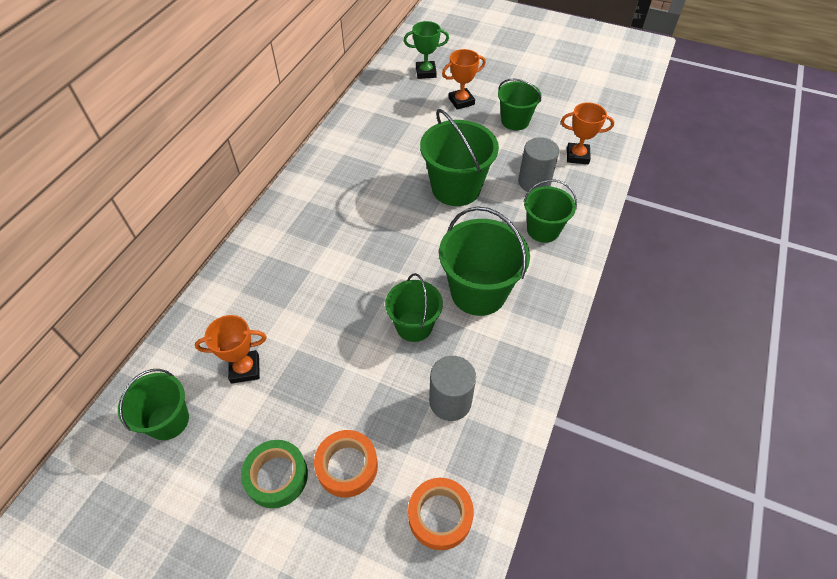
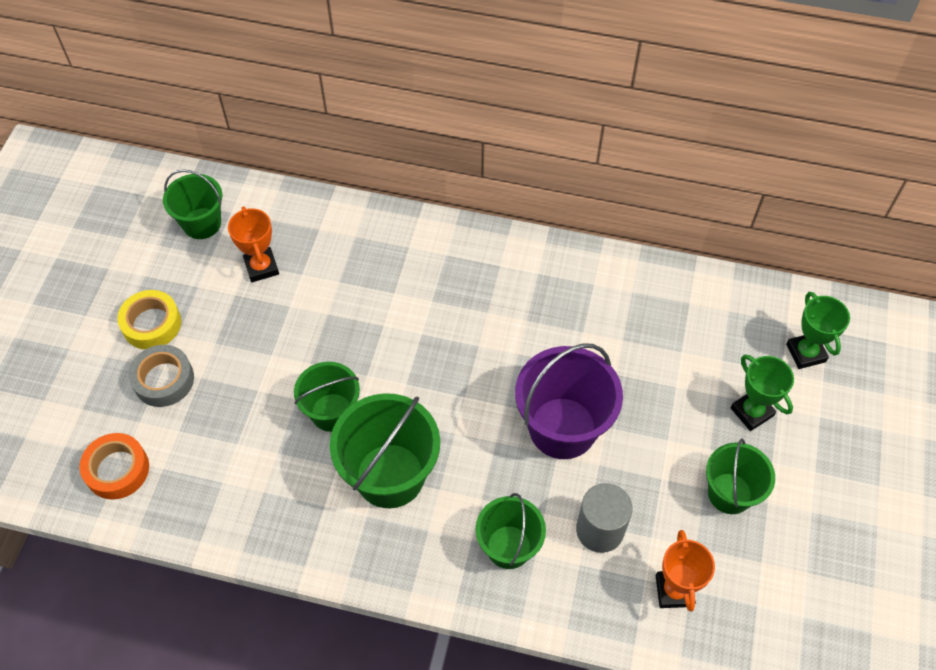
camera: 80 degrees right, 5 degrees up
(277, 476) = (152, 324): green tape -> yellow tape
(347, 466) = (164, 380): orange tape -> grey tape
(450, 401) = (240, 463): grey cylinder -> none
(456, 188) = (562, 428): green bucket -> purple bucket
(461, 101) = (752, 412): orange trophy -> green trophy

